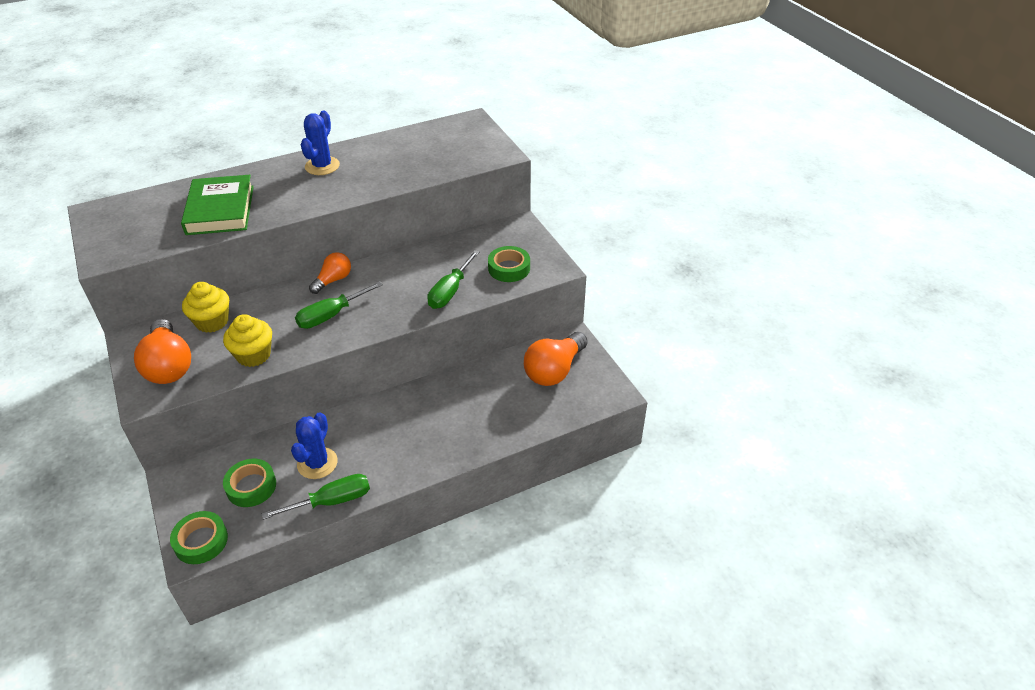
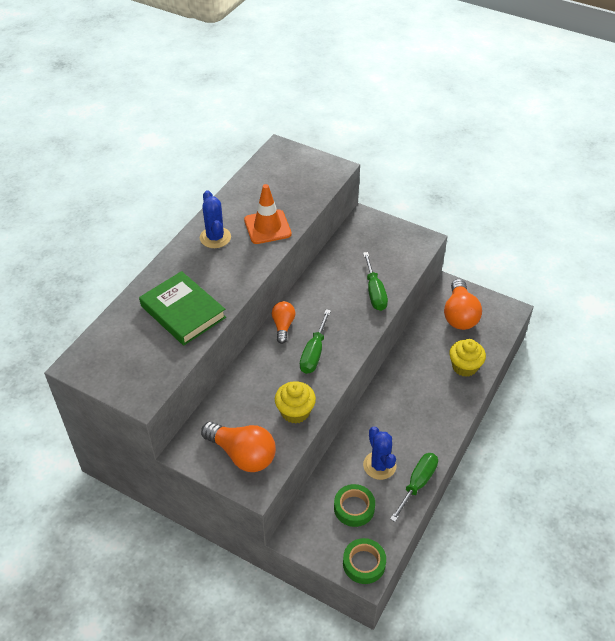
camera: 35 degrees left, 5 degrees up
(212, 322) = (232, 405): yellow cupcake -> yellow cupcake (464, 366)
(376, 176) = (267, 227): none -> orange traffic cone
(509, 268) = (394, 255): green tape -> none

